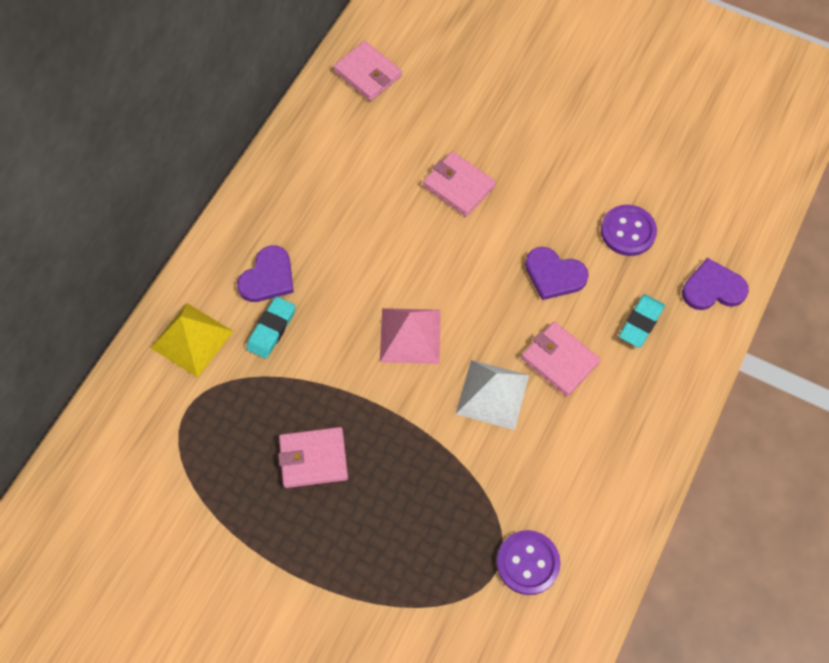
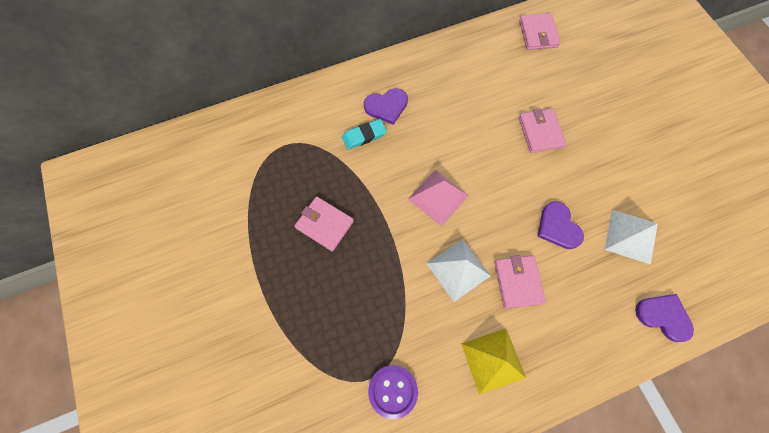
camera: 40 degrees right, 5 degrees up
(191, 339) = (318, 110): yellow pyramid -> yellow pyramid (493, 360)
(628, 231) = (631, 236): purple button -> white pyramid
(640, 322) = (592, 300): turquoise eraser -> none

